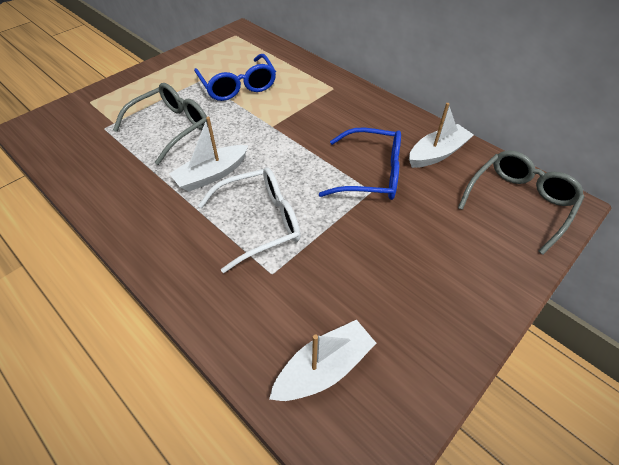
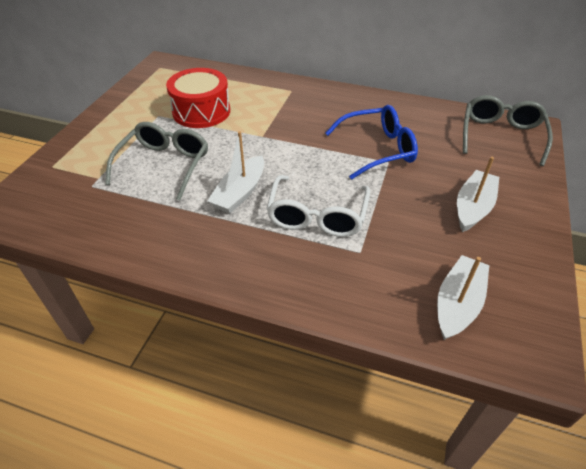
camera: 25 degrees left, 5 degrees down
(238, 86) = (201, 111): blue glasses -> red drum
(260, 222) = (317, 216): white glasses -> white glasses turned 150 degrees clockwise
(437, 153) = (416, 118): white boat -> white boat (473, 207)

